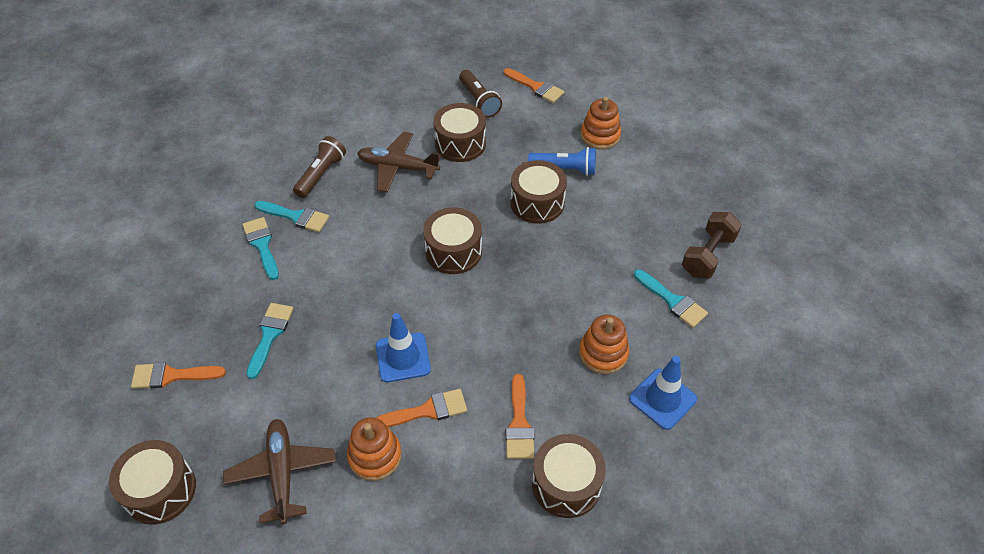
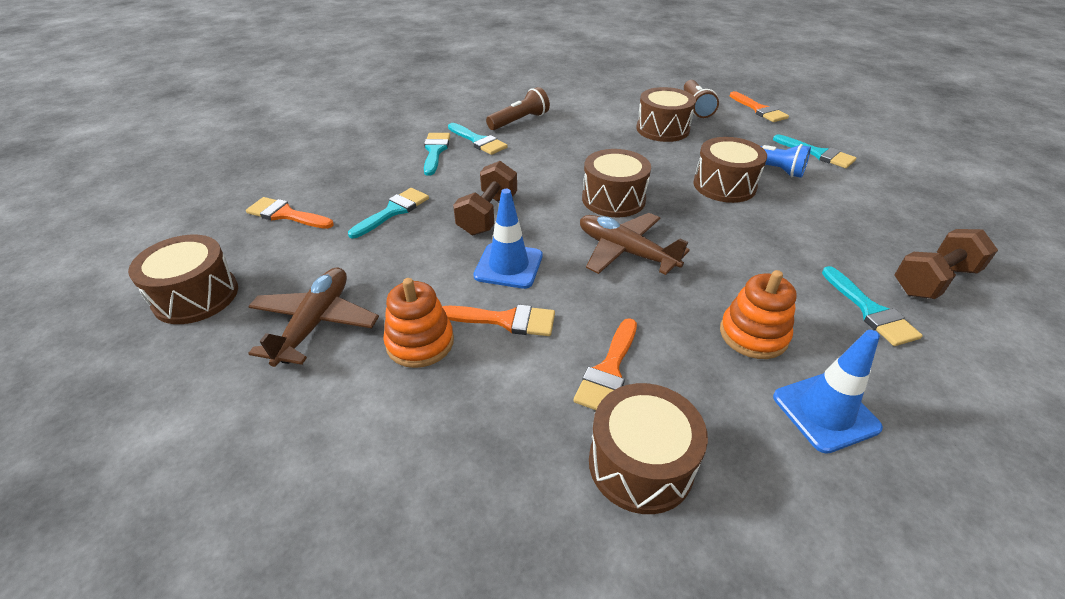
camera: 25 degrees right, 10 degrees down
(356, 308) = (488, 214): none -> brown dumbbell
(398, 167) = (592, 131): brown plane -> brown plane (625, 252)
(600, 136) = (818, 154): orange stacking toy -> turquoise brush

